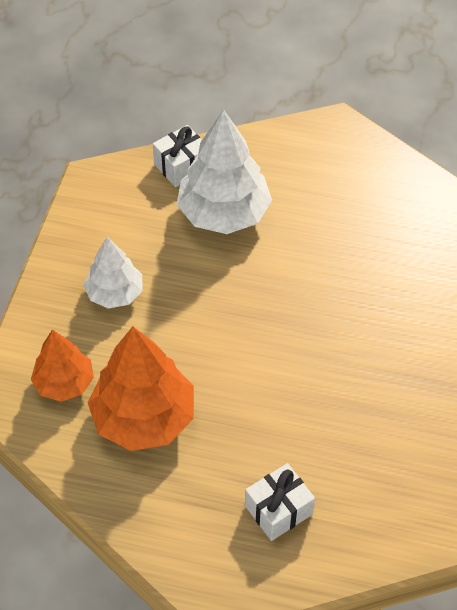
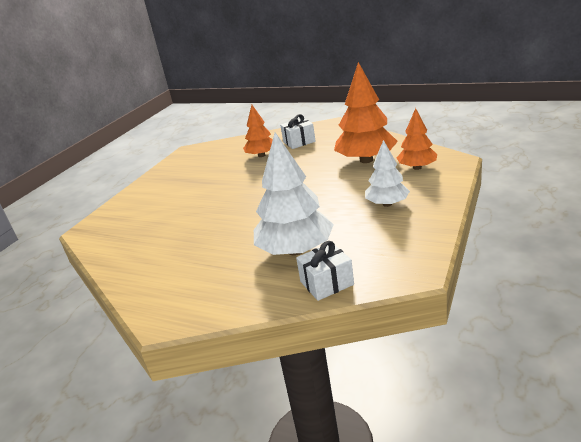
camera: 165 degrees left, 25 degrees down
(342, 461) = (261, 155): none -> orange tree

